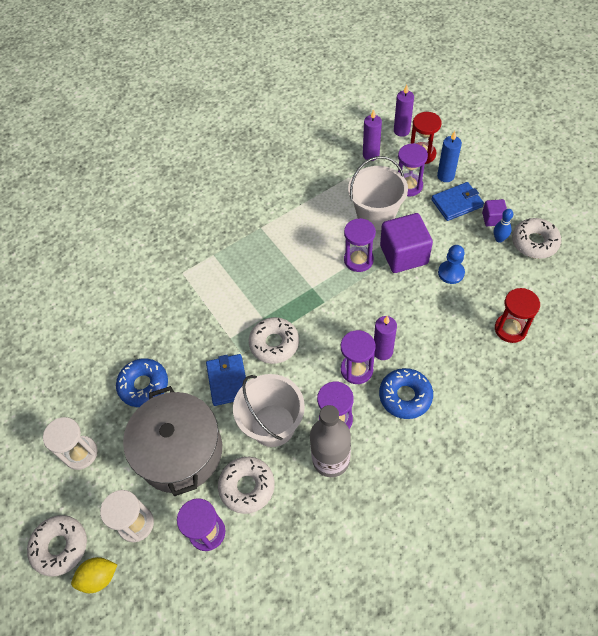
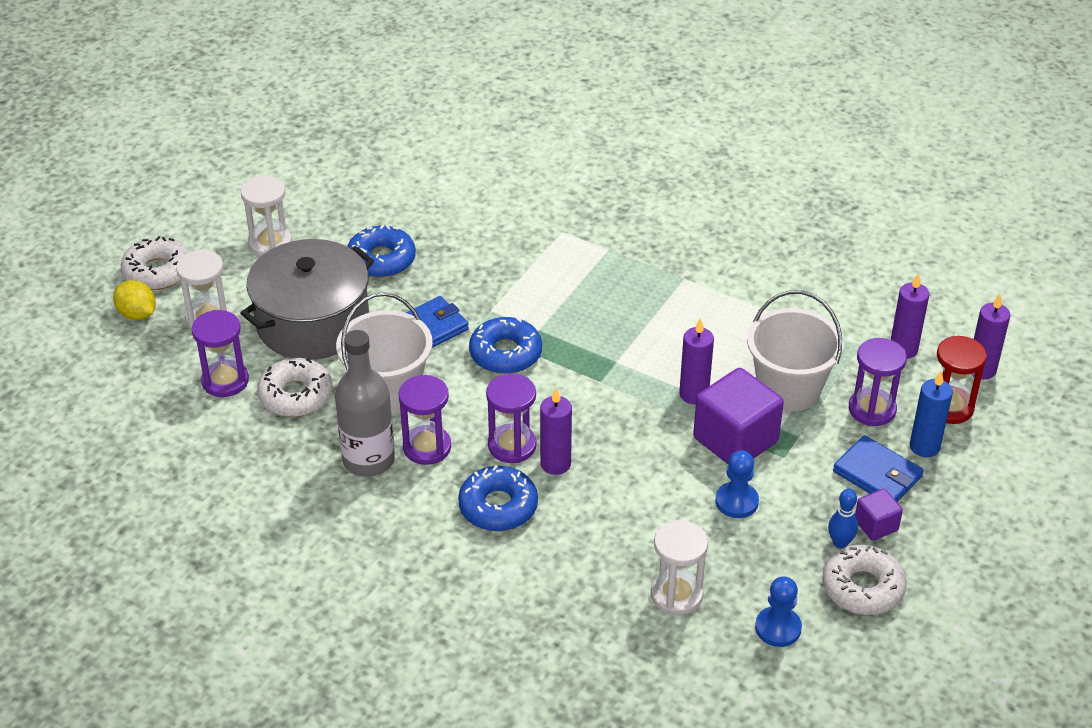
camera: 60 degrees right, 15 degrees down
(274, 344) = (505, 353): white donut -> blue donut
(358, 260) = (694, 394): purple hourglass -> purple candle
(510, 329) = (676, 595): red hourglass -> white hourglass
(550, 291) = (778, 628): none -> blue pawn

